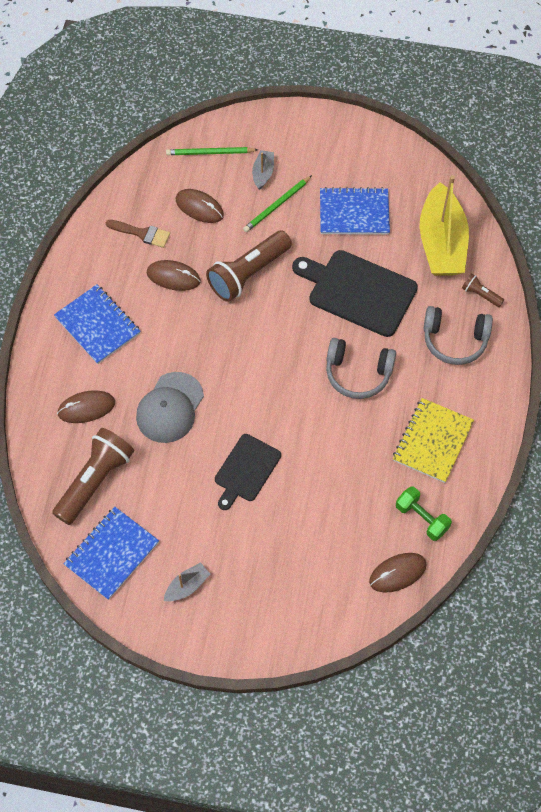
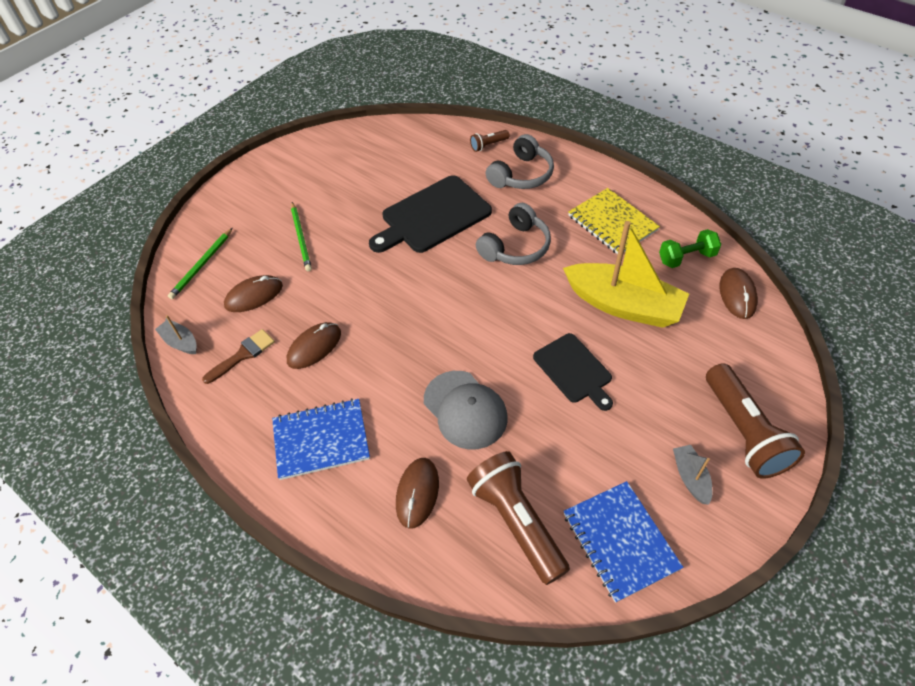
camera: 60 degrees left, 10 degrees down
(248, 273) = (356, 286): brown flashlight -> brown flashlight (743, 432)
(263, 173) = (259, 235): grey boat -> grey boat (181, 342)
(354, 213) = (352, 190): blue notebook -> none
(441, 243) = (423, 149): yellow boat -> yellow boat (623, 305)

